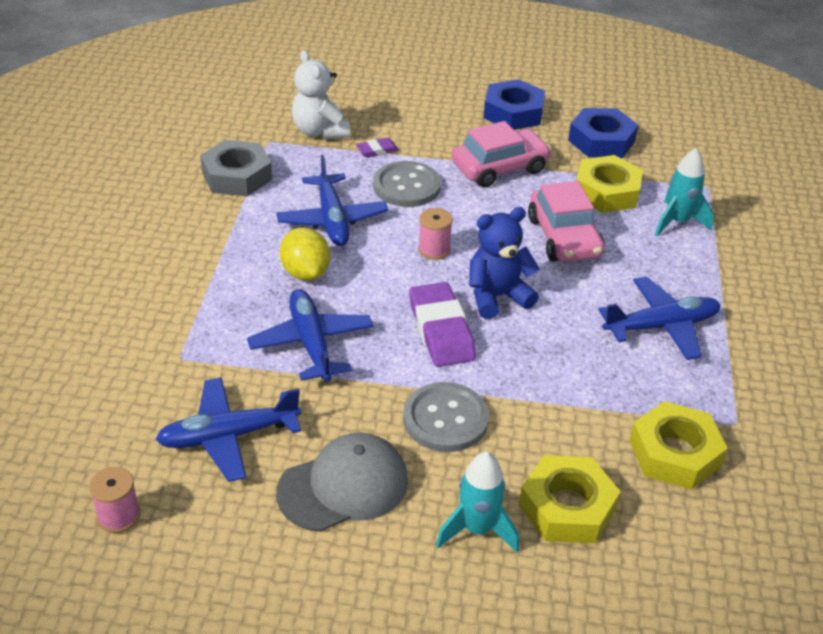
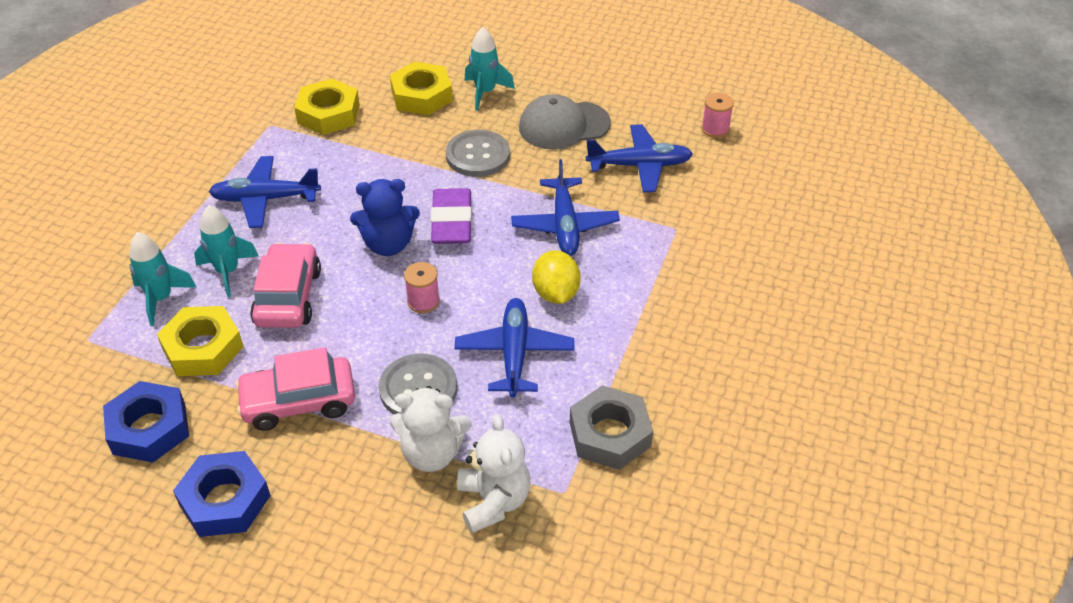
camera: 165 degrees left, 5 degrees up
(377, 150) = (432, 453): purple eraser -> white teddy bear
(637, 251) = (228, 272): none -> turquoise rocket

